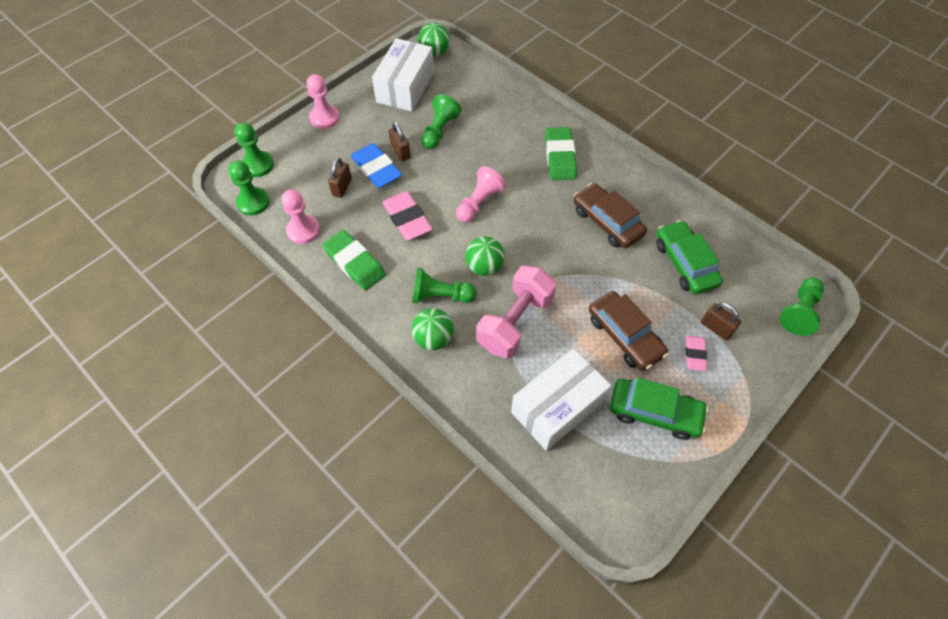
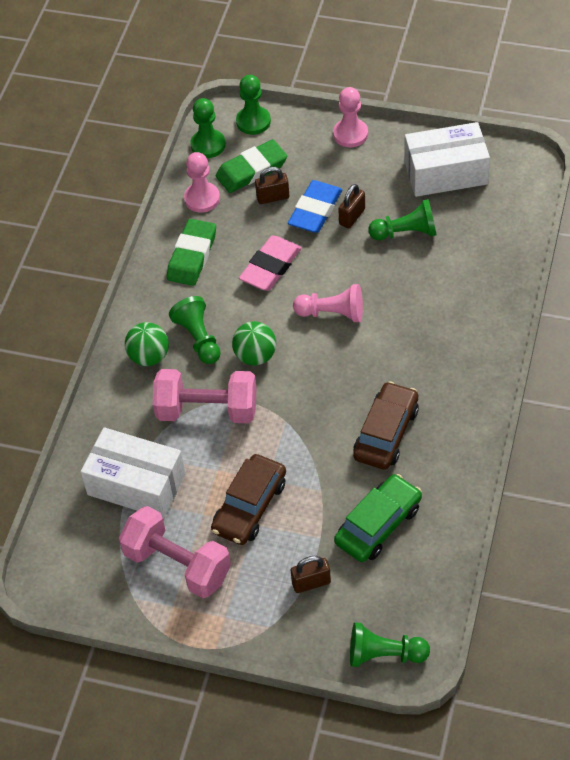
camera: 65 degrees right, 5 degrees down
(434, 53) = (519, 169): green ball -> none
(560, 157) = (448, 352): green eraser -> green eraser (251, 170)
(654, 412) = (177, 565): green car -> pink dumbbell
(694, 354) = (266, 575): pink eraser -> none
(716, 328) = (311, 583): brown padlock -> brown padlock turned 60 degrees clockwise

